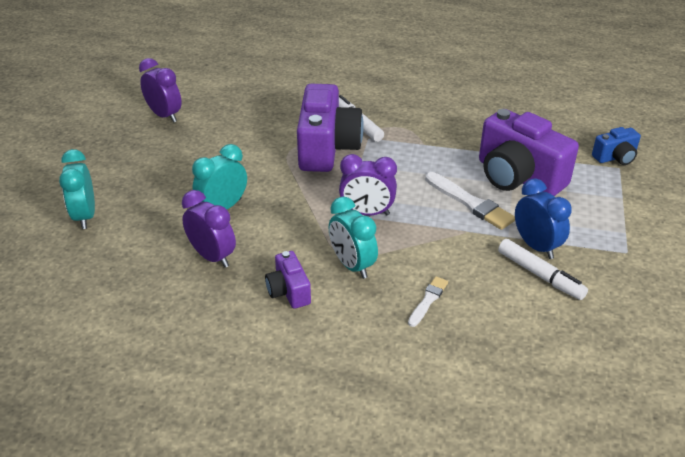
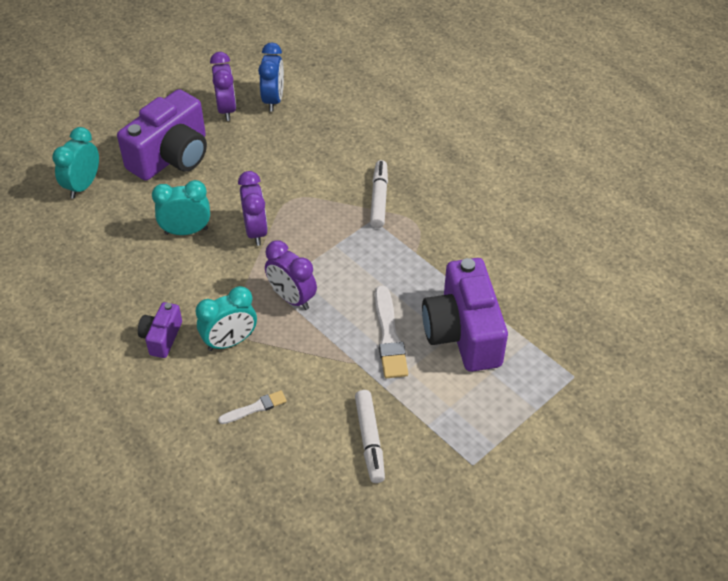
camera: 35 degrees right, 10 degrees up
(212, 256) = (137, 274): purple clock -> purple clock (256, 231)
(327, 148) = (326, 212): purple camera -> purple camera (171, 156)
(352, 265) = (230, 342): turquoise clock -> turquoise clock turned 120 degrees counterclockwise
(536, 246) = (398, 411): blue clock -> blue clock (273, 100)
(615, 157) = (584, 363): blue camera -> none

